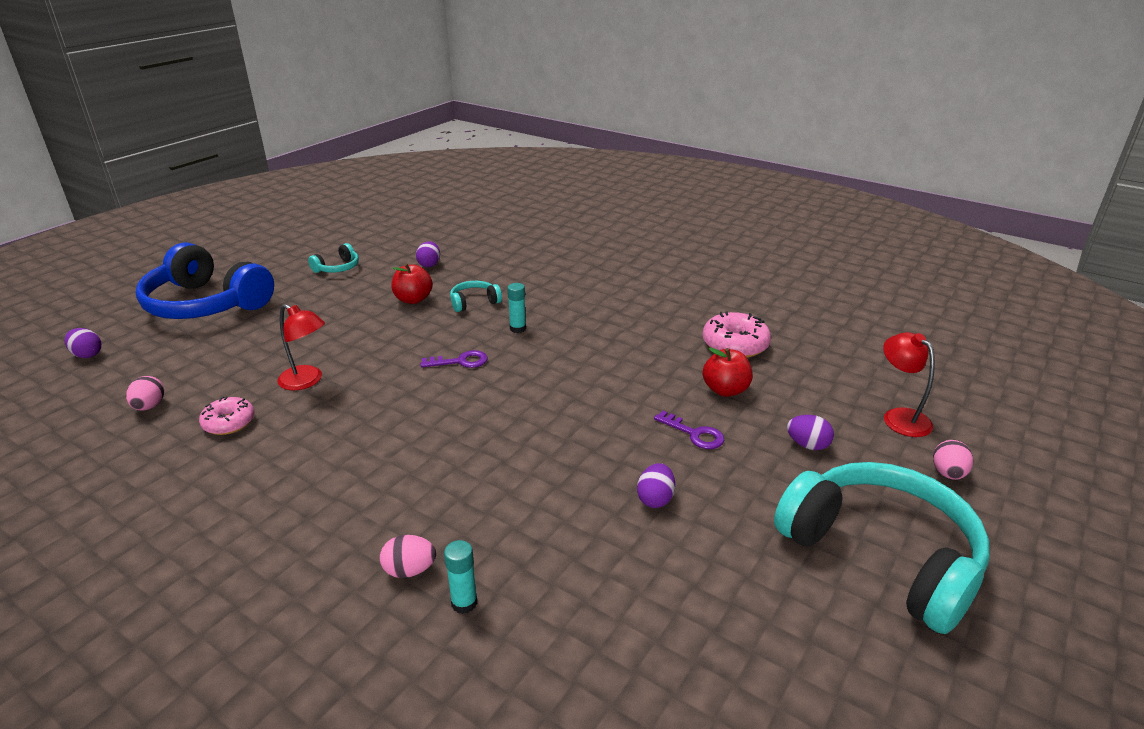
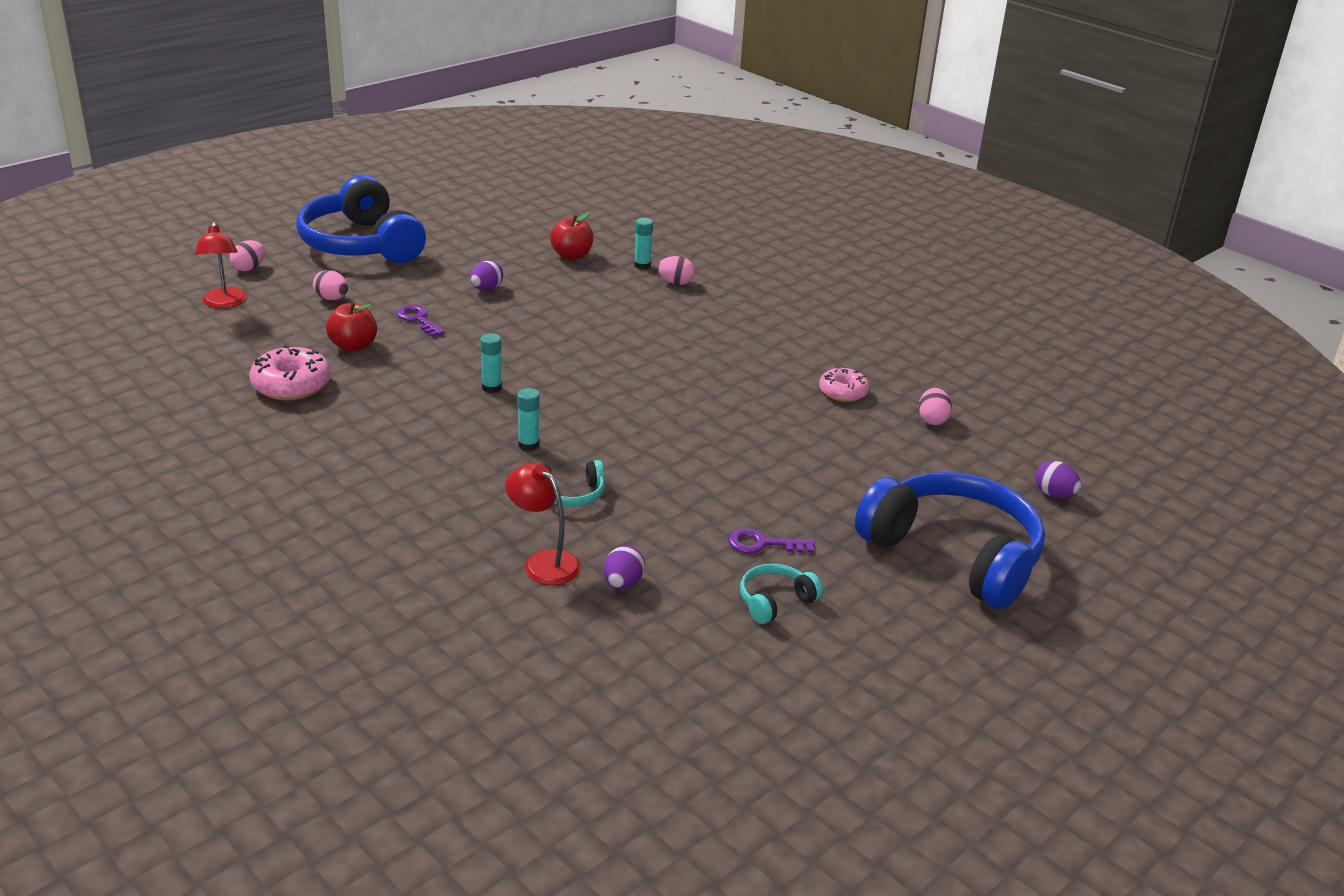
camera: 170 degrees left, 0 degrees up
(307, 381) = (778, 420): red lamp -> red lamp (543, 562)
(413, 299) = (655, 513): red apple -> red apple (571, 256)
(460, 361) = (609, 415): purple key -> purple key (762, 544)
(572, 370) = (491, 388): none -> turquoise glue stick
(807, 445) = (332, 299): purple egg -> pink egg
(881, 555) = (362, 244): turquoise headphones -> blue headphones

